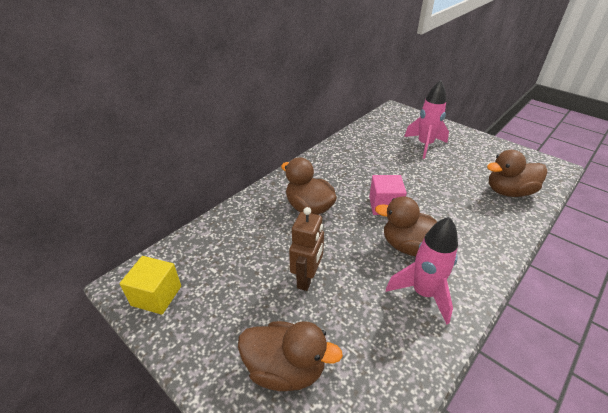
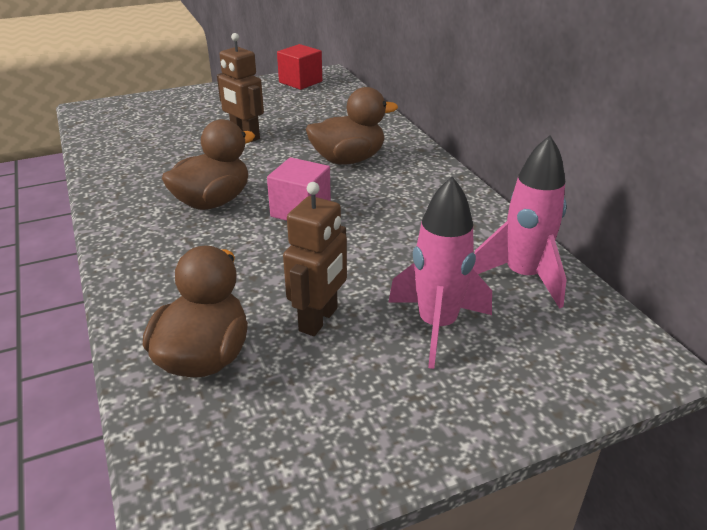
camera: 115 degrees right, 5 degrees down
(156, 295) = (300, 82): yellow cube -> red cube
(285, 368) = (176, 112): brown duck -> none
(423, 293) = (151, 185): pink rocket -> pink rocket (522, 277)
(454, 171) = (319, 320): none -> brown robot

